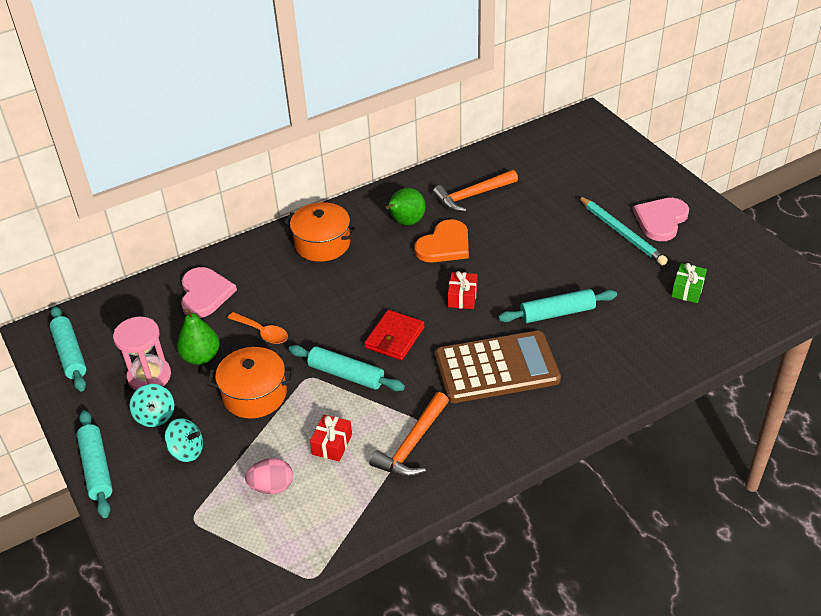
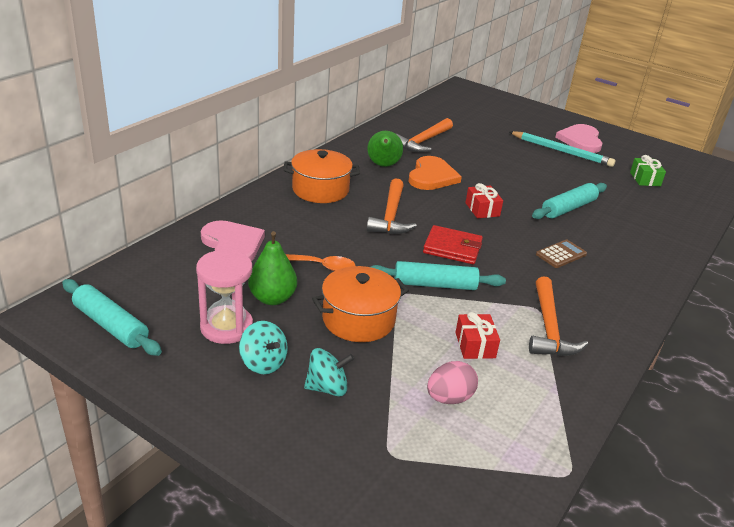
camera: 30 degrees left, 10 degrees down
(97, 468) = (231, 433): turquoise rolling pin -> none
(365, 288) = (390, 216): none -> orange hammer
(394, 337) = (452, 248): red wallet -> red wallet turned 75 degrees counterclockwise
(496, 368) = (561, 254): brown calculator -> brown calculator, size x0.42

